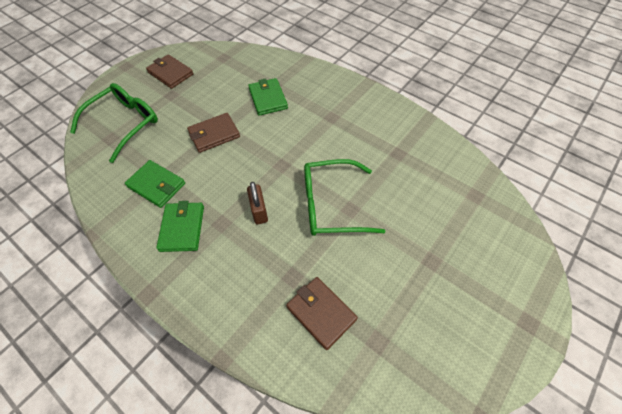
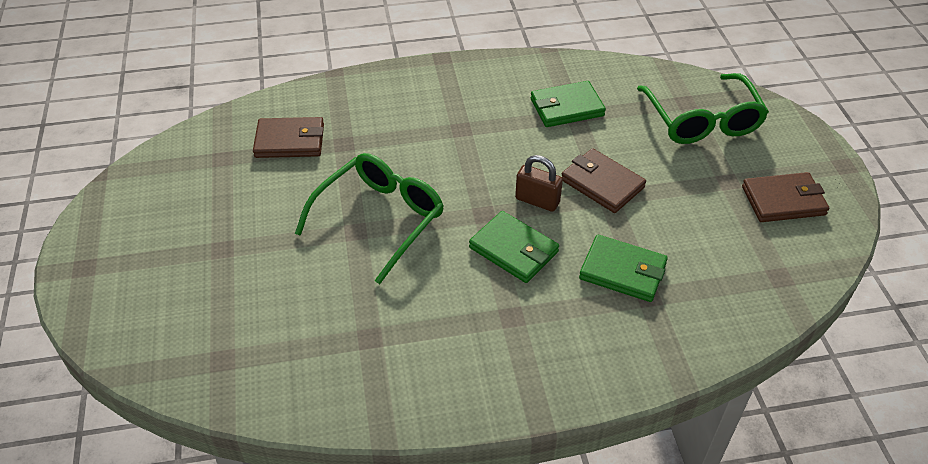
camera: 130 degrees right, 10 degrees down
(182, 228) = (487, 102): green wallet -> green wallet (513, 250)
(214, 134) = (602, 184): brown wallet -> brown wallet turned 60 degrees counterclockwise
(259, 211) = (442, 161): brown padlock -> brown padlock (537, 201)

